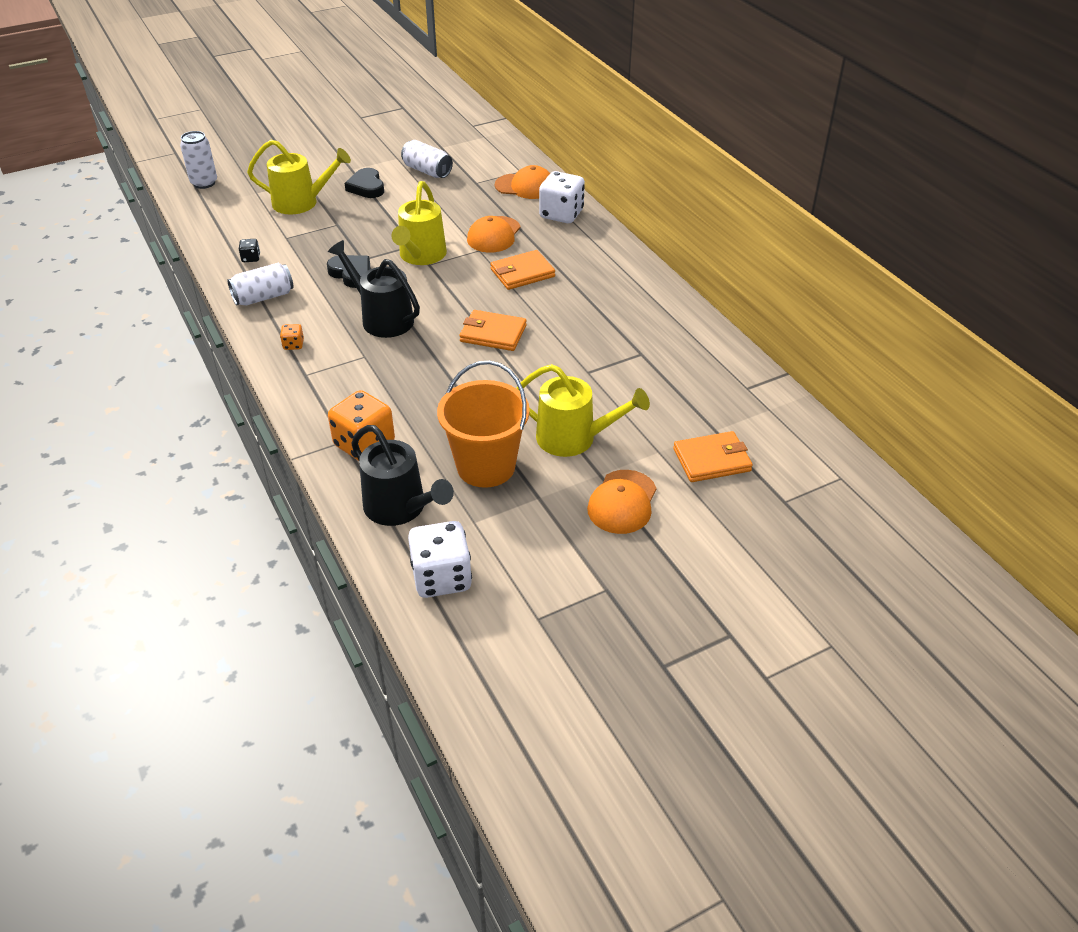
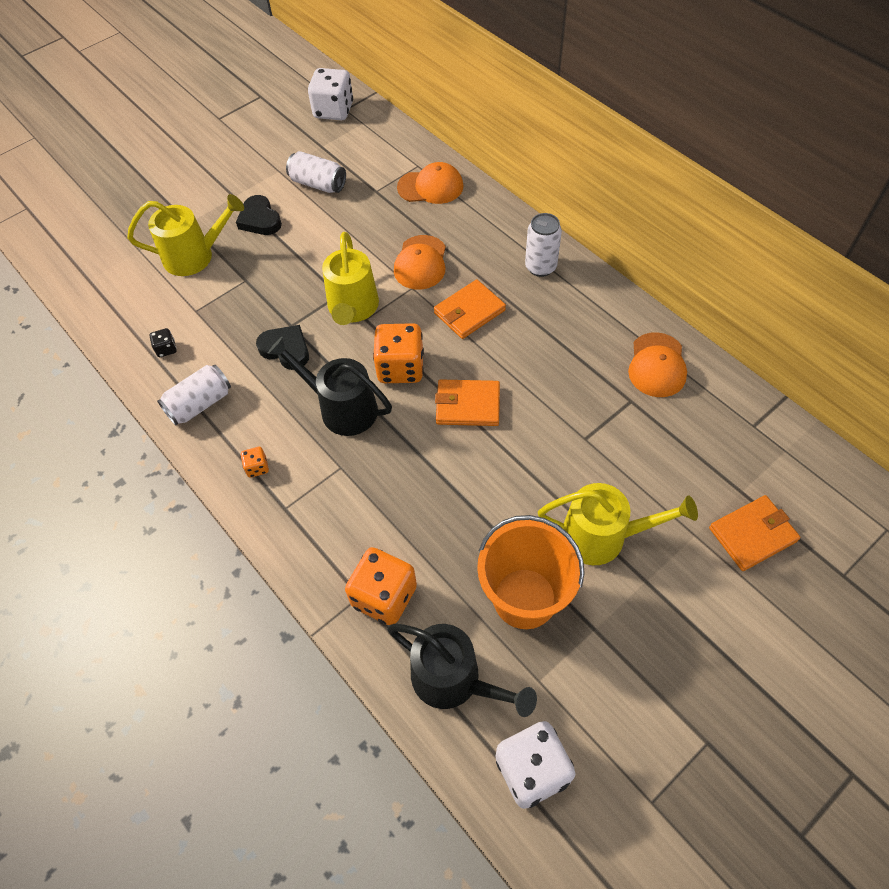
camera: 10 degrees left, 15 degrees up
(204, 183) = (75, 247): white can -> white can (540, 267)
(445, 300) = (400, 368): none -> orange dice
(561, 214) = (482, 219): white dice -> white dice (333, 111)
(622, 502) = (682, 615): orange cap -> orange cap (657, 365)

